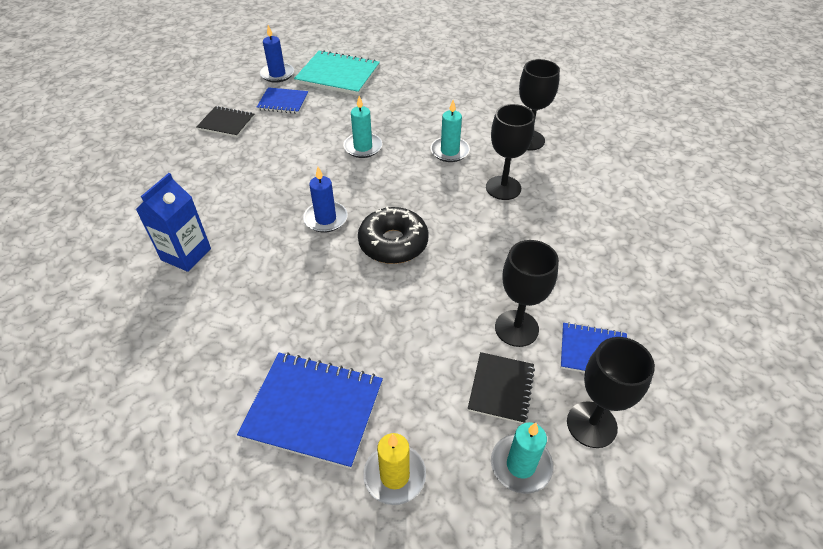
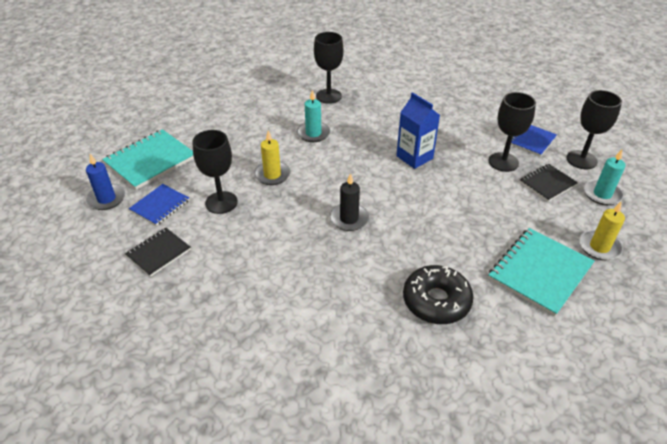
camera: 65 degrees left, 5 degrees down
(186, 254) = (341, 317): blue carton -> blue carton (414, 157)
(313, 409) = (539, 272): blue notebook -> turquoise notebook
(325, 219) = (349, 219): blue candle -> black candle
(363, 147) = (272, 175): turquoise candle -> yellow candle
(393, 243) = (398, 191): black donut -> black donut (436, 301)
(501, 388) = (547, 183): black notebook -> black notebook turned 75 degrees counterclockwise
(503, 188) = (372, 124): black goblet -> black goblet (221, 202)

